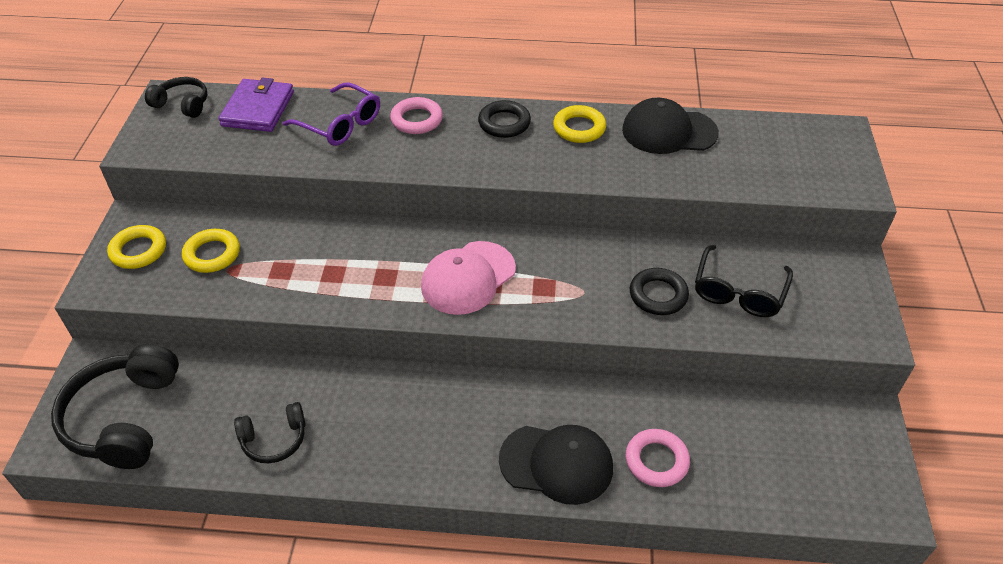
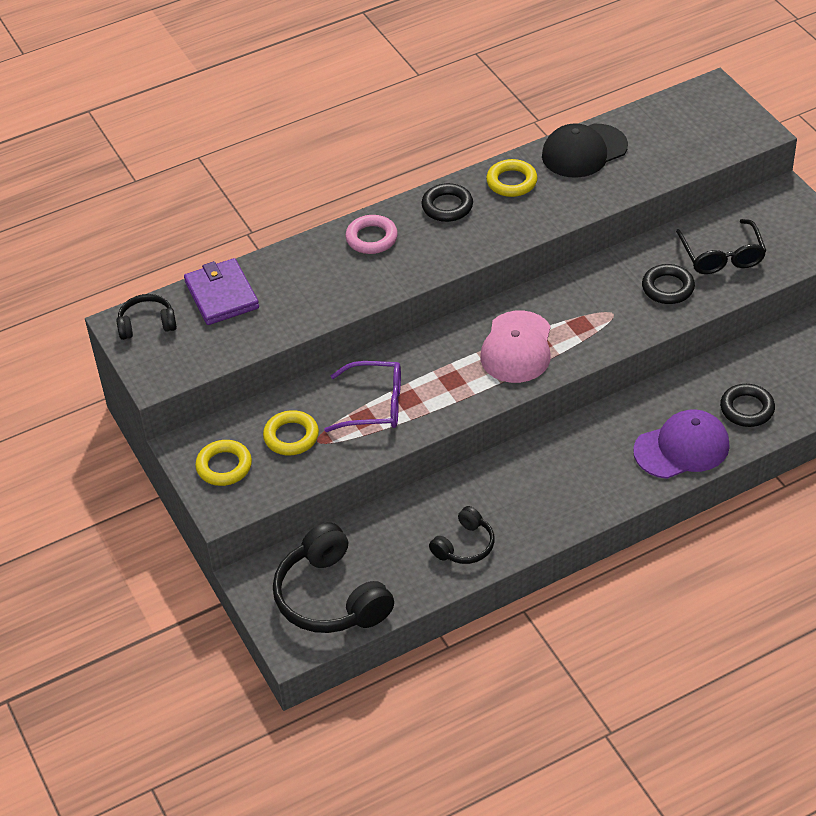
camera: 30 degrees left, 0 degrees up
(340, 124) = (310, 273): purple glasses -> purple glasses (375, 405)
(556, 463) = (682, 448): black cap -> purple cap
(656, 461) = (747, 409): pink ring -> black ring

